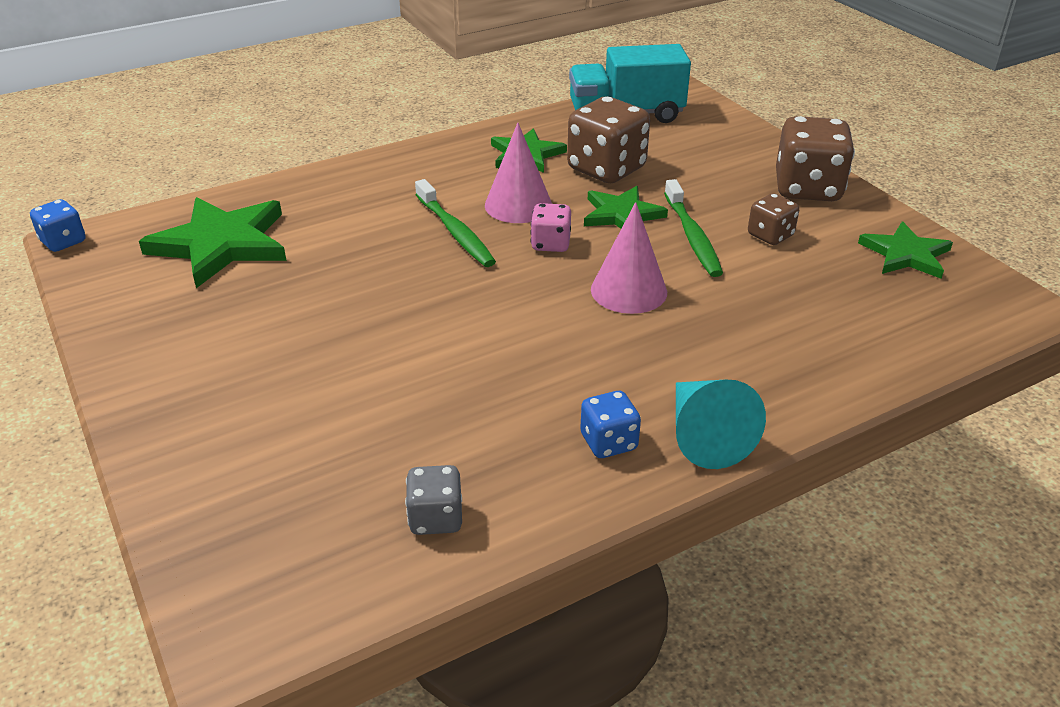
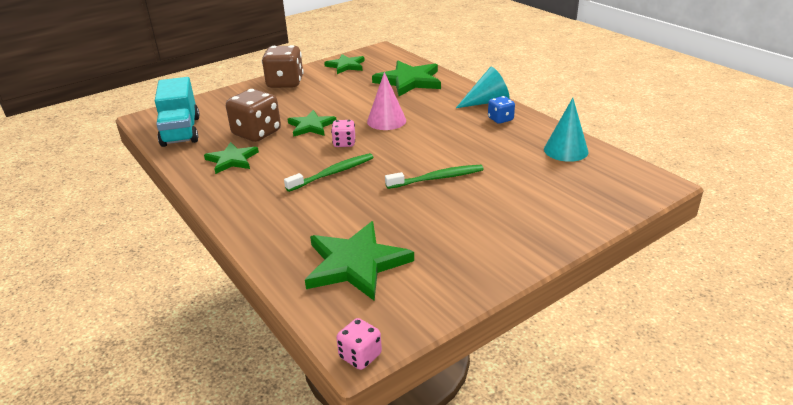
camera: 95 degrees left, 5 degrees down
(63, 242) = (360, 356): blue dice -> pink dice
(436, 518) = (566, 150): grey dice -> turquoise cone
(518, 205) = (300, 156): pink cone -> none
(692, 237) = (334, 108): green toothbrush -> green toothbrush (437, 178)
(770, 235) = (331, 91): brown dice -> none
(825, 331) = (409, 81): none -> green star

